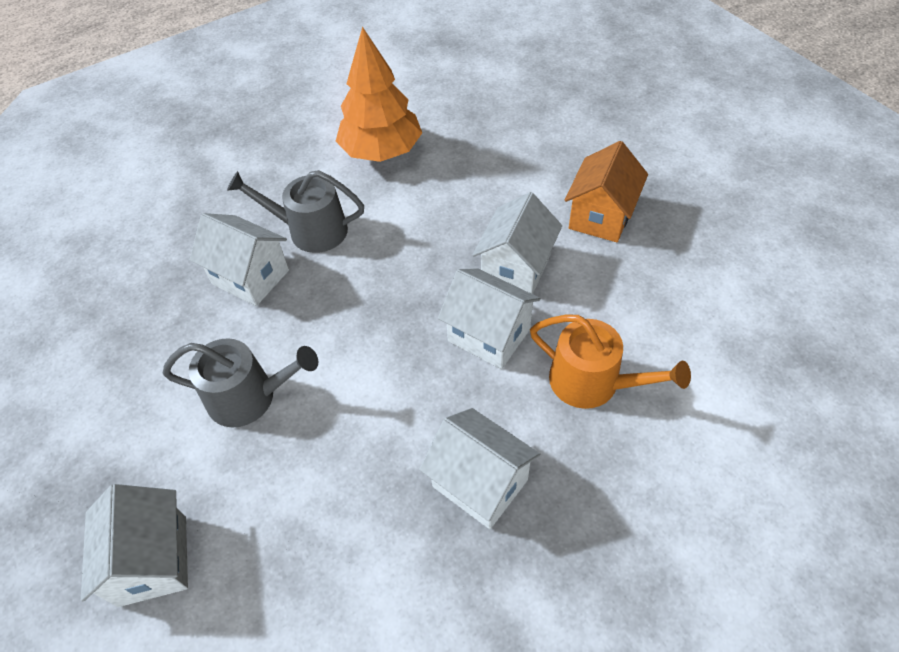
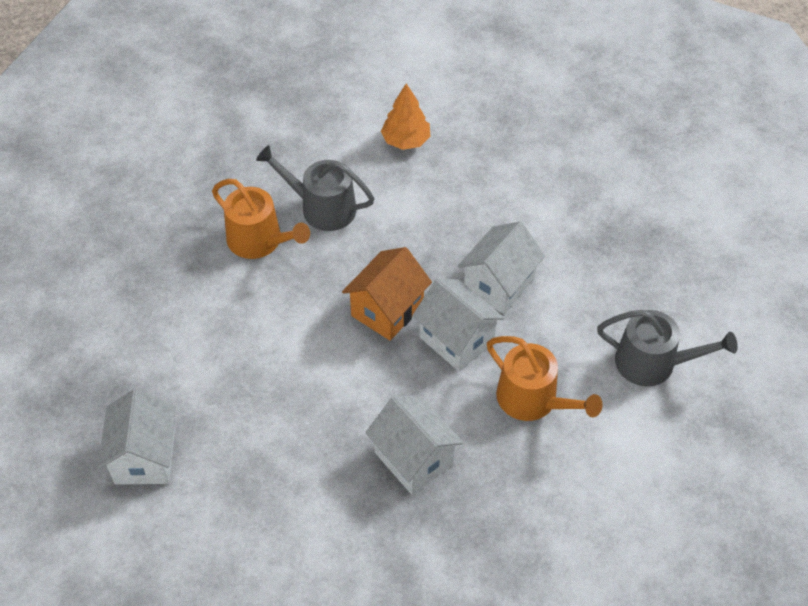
camera: 10 degrees right, 0 degrees up
(249, 397) = (240, 347): grey watering can -> grey watering can (653, 363)
(250, 277) = (259, 241): white house -> orange watering can
(381, 151) = (406, 141): orange tree -> orange tree, size x0.60
(600, 216) = (593, 252): orange house -> orange house (387, 310)

